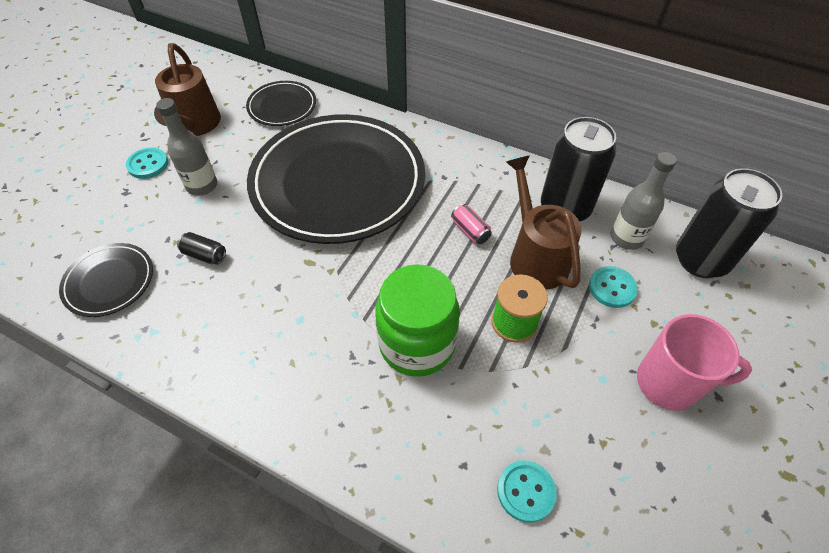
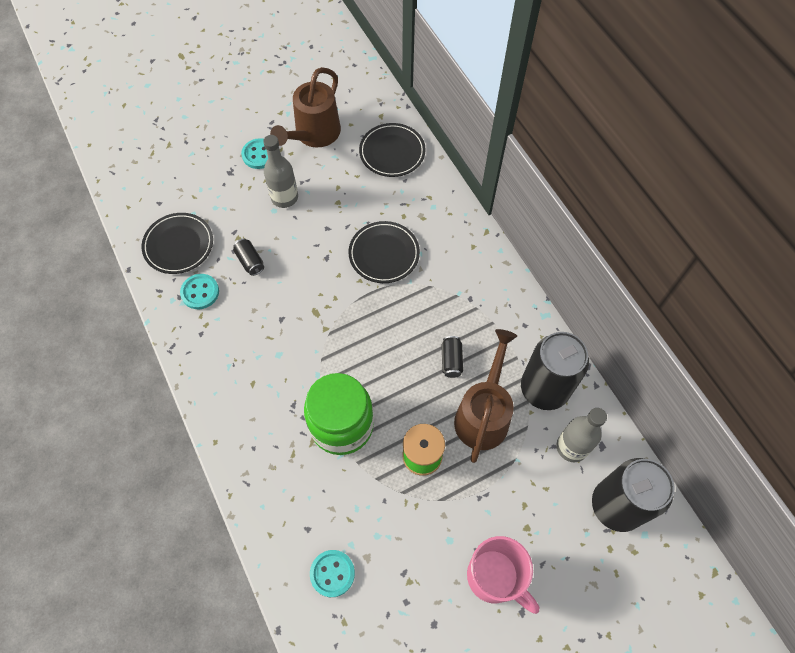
camera: 35 degrees right, 10 degrees up
(338, 182) = (384, 254): black plate -> black plate, size x0.44
(470, 231) = (451, 360): pink can -> black can
(612, 288) = (520, 479): turquoise button -> turquoise button (200, 292)

